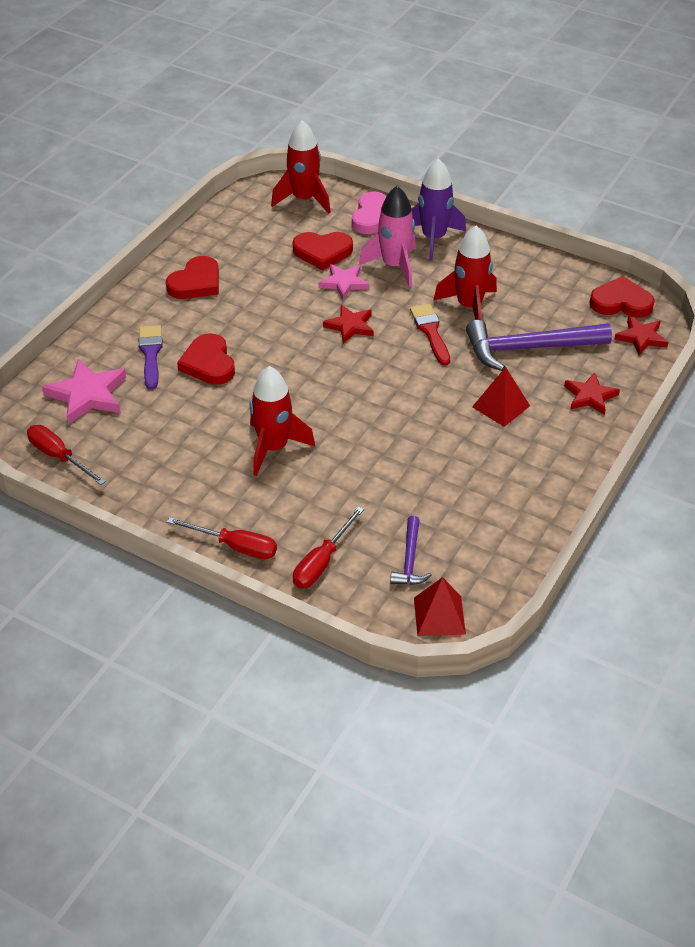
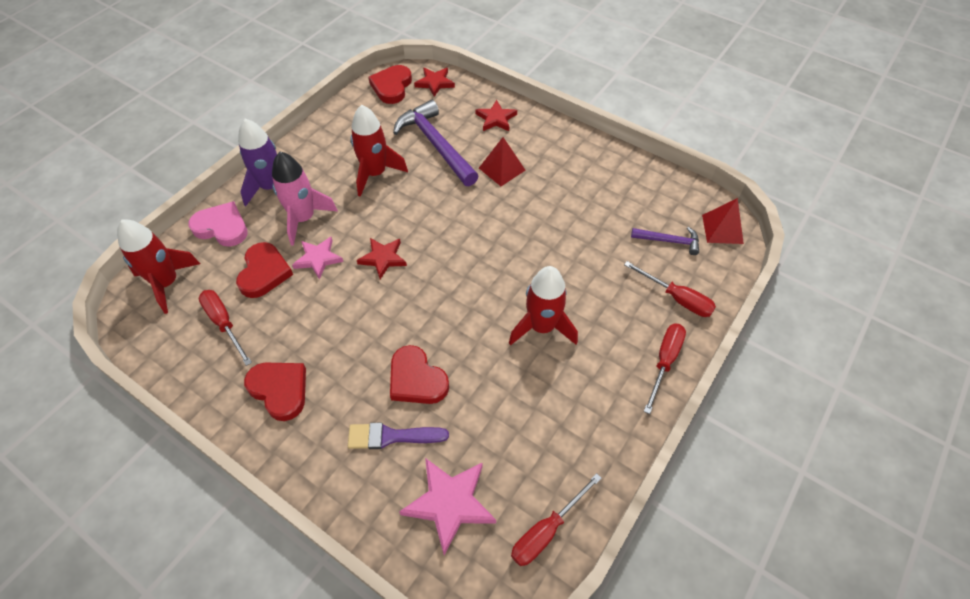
camera: 85 degrees left, 10 degrees up
(208, 363) = (416, 379): red heart -> red heart turned 60 degrees clockwise
(262, 239) = (224, 324): none -> red screwdriver
(430, 332) = (403, 202): red brush -> none
(528, 348) = (436, 144): purple hammer -> purple hammer turned 150 degrees clockwise

